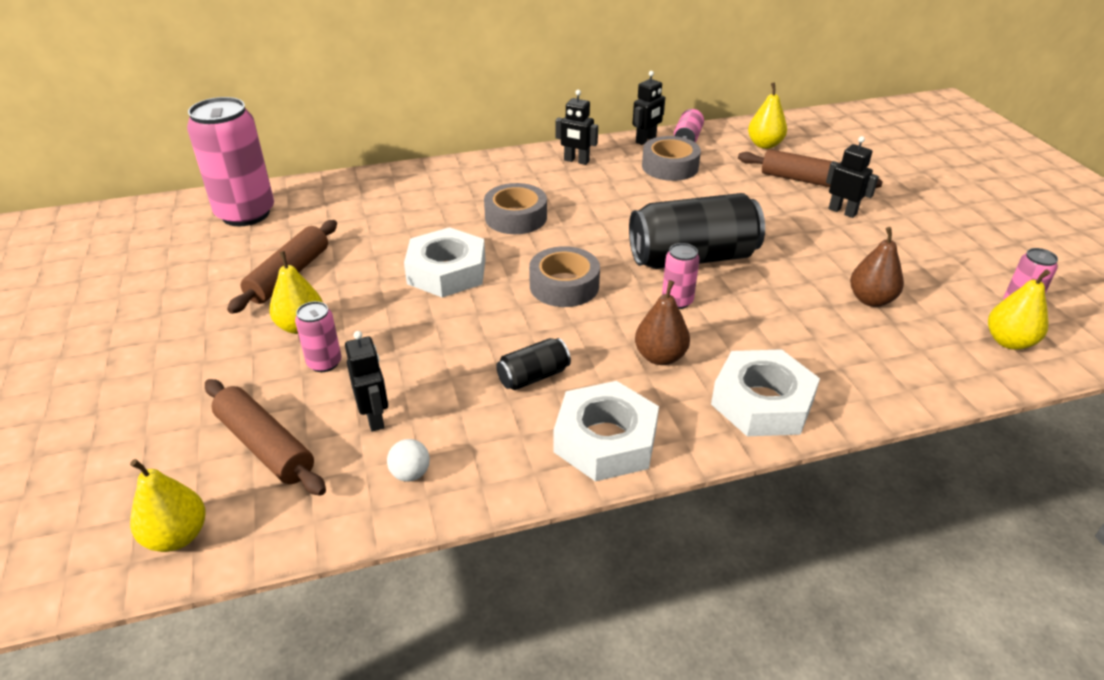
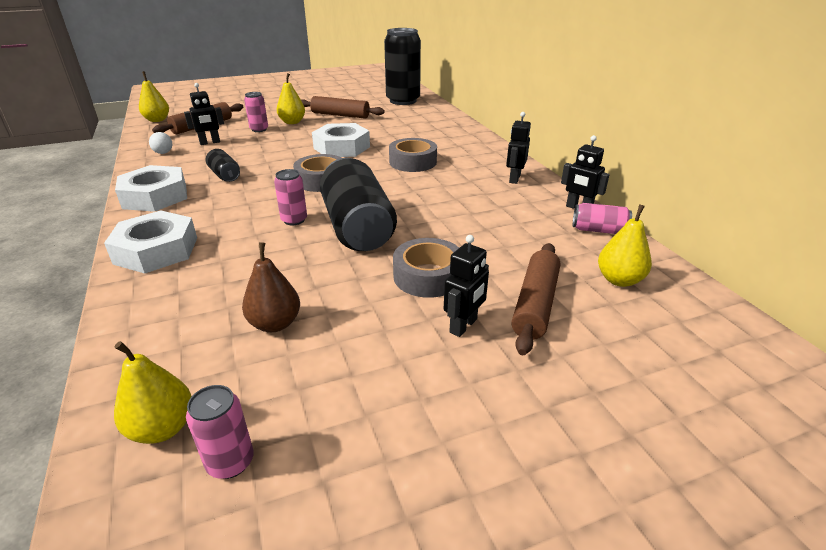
camera: 85 degrees right, 5 degrees down
(245, 214) = (403, 101): pink can -> black can
(660, 357) = (227, 213): brown pear -> none
(670, 166) = (526, 220): grey tape -> grey tape (428, 276)

